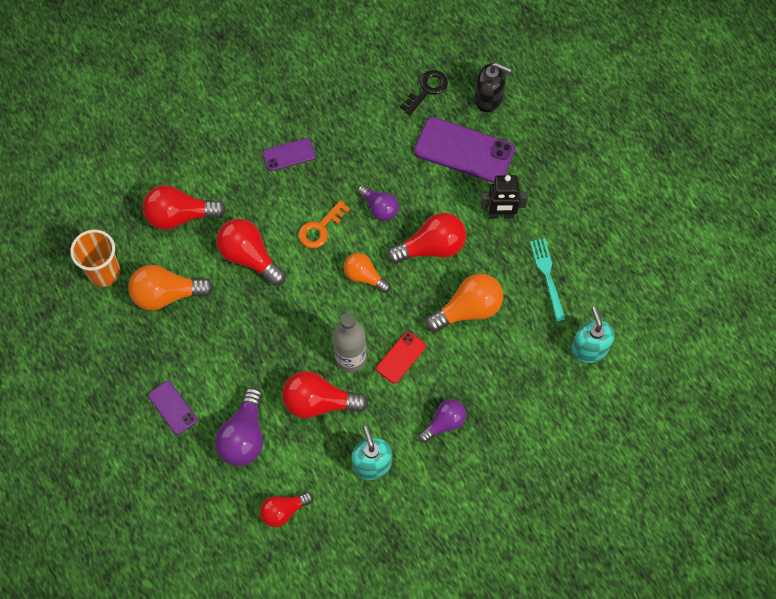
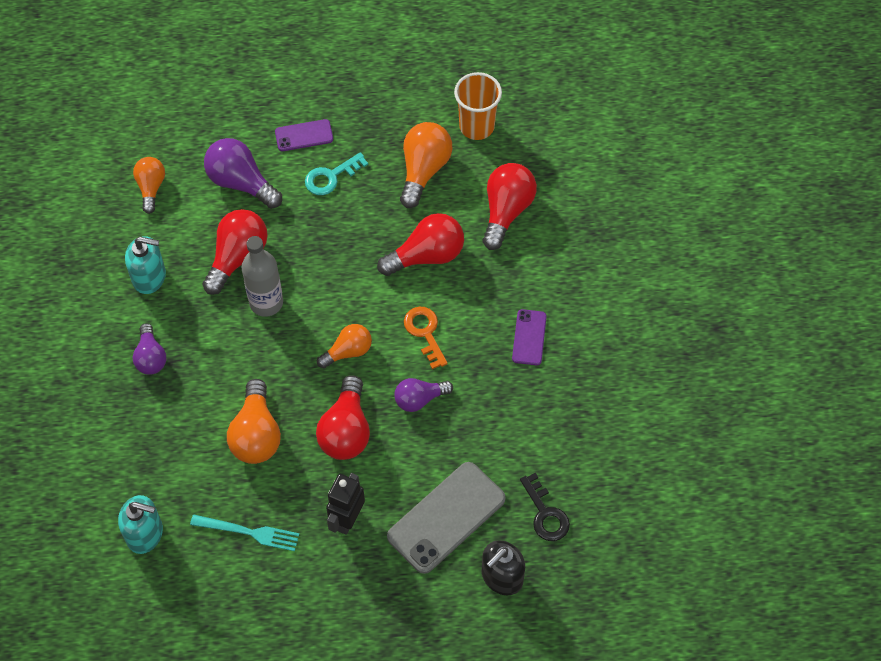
camera: 115 degrees right, 5 degrees down
(206, 365) = (331, 177): none -> turquoise key
(283, 511) = (151, 187): red light bulb -> orange light bulb
(401, 357) = (241, 348): red phone -> none
(464, 150) = (446, 517): purple phone -> grey phone

